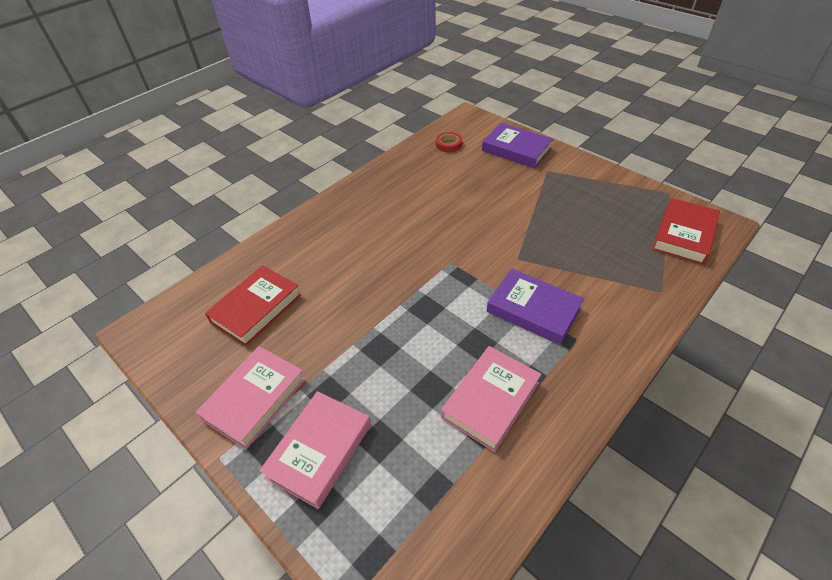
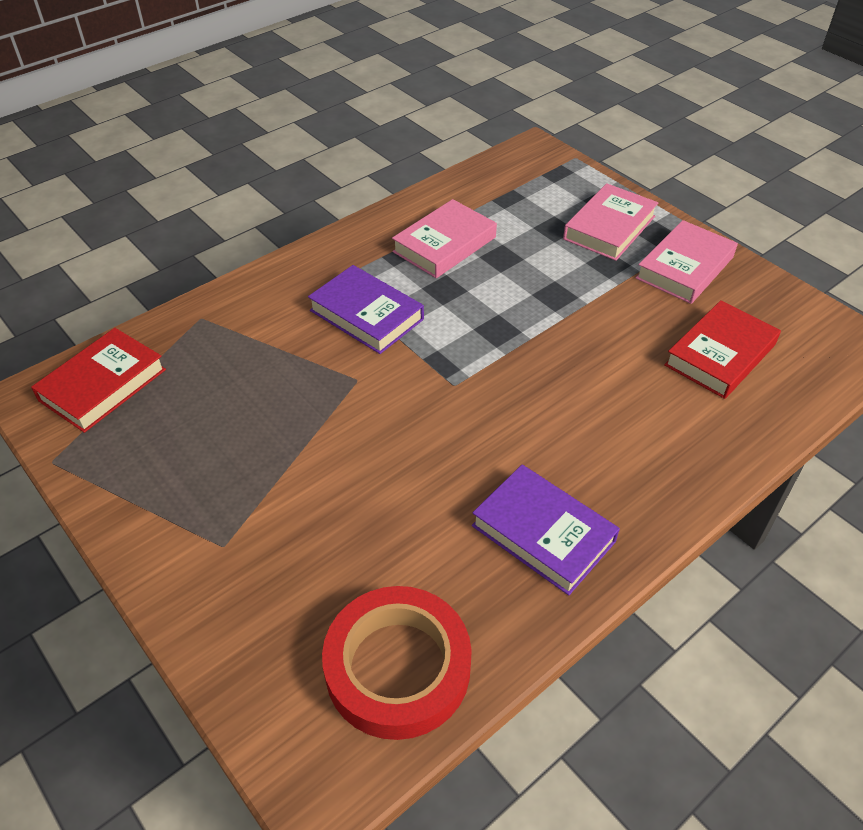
camera: 175 degrees left, 0 degrees up
(448, 144) = (397, 667): red tape -> red tape, size x2.32
(516, 150) = (253, 621): purple book -> purple book (543, 533)

